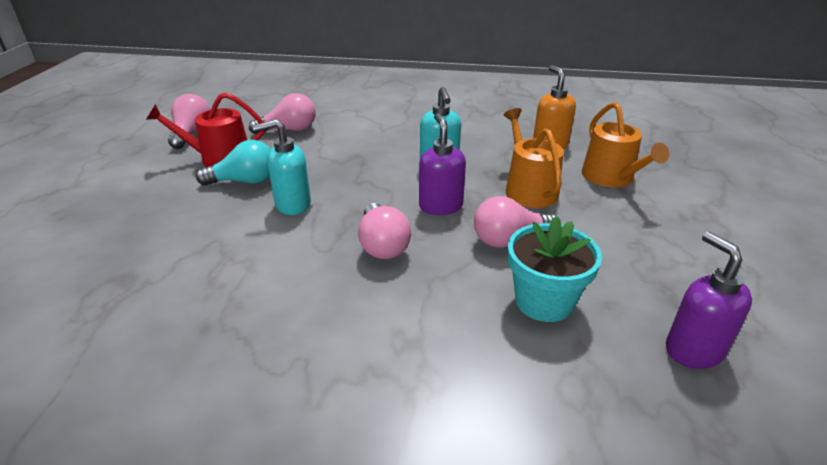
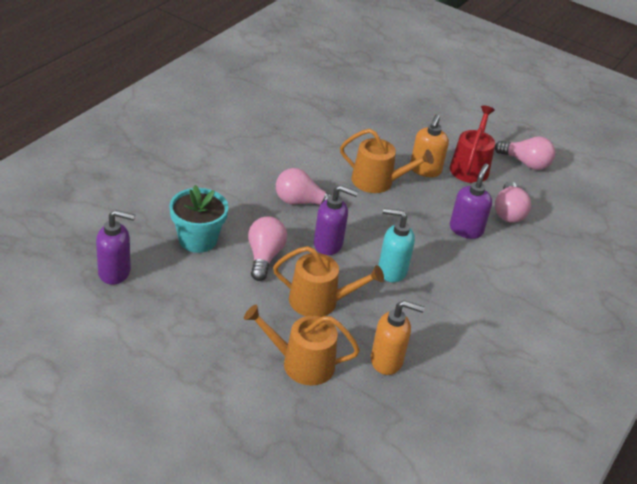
camera: 110 degrees right, 5 degrees up
(244, 181) = (425, 170): turquoise light bulb -> orange soap dispenser
(292, 204) = (377, 181): turquoise soap dispenser -> orange watering can
(337, 143) = (466, 229): none -> purple soap dispenser

